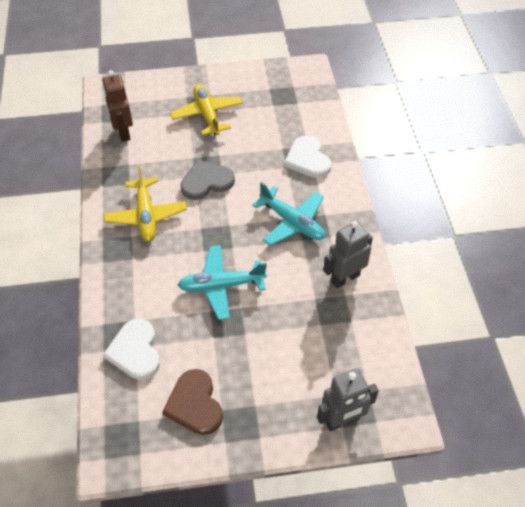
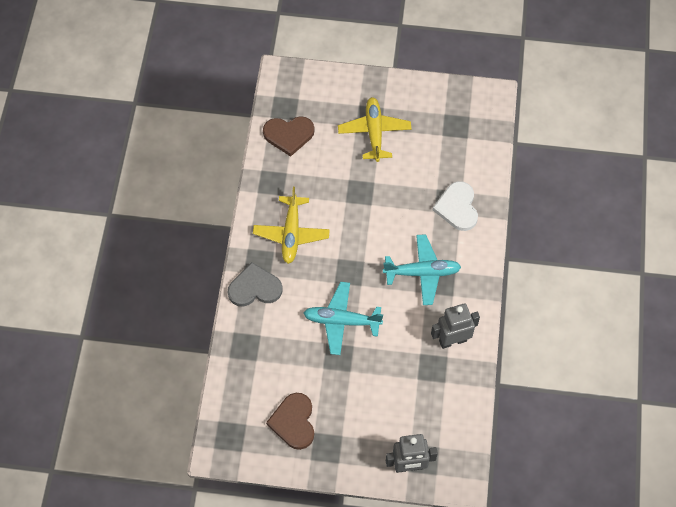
camera: 15 degrees right, 10 degrees up
(123, 132) = (288, 135): brown robot -> brown heart
(135, 351) = (255, 364): white heart -> none
(206, 182) = (354, 210): grey heart -> grey heart (254, 288)
(292, 222) = (422, 273): turquoise plane -> turquoise plane turned 60 degrees counterclockwise

